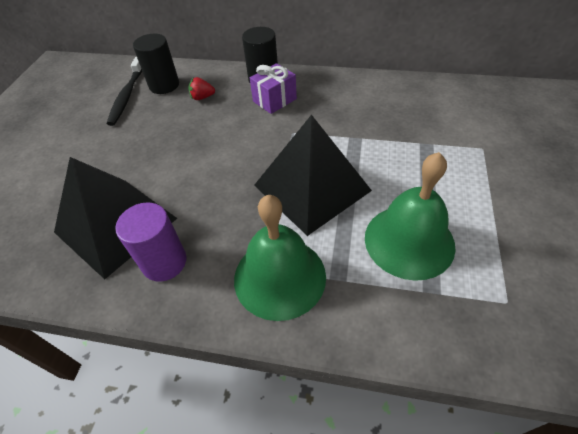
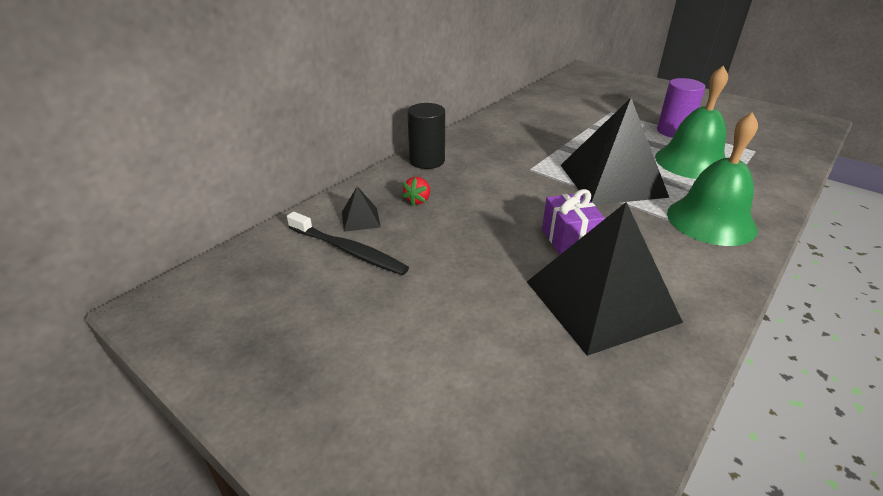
camera: 65 degrees left, 15 degrees down
(164, 85) = (360, 219): black cylinder -> black pyramid
(164, 262) = (672, 277): purple cylinder -> purple cylinder (673, 131)
(274, 100) = (470, 164): purple gift -> purple gift (568, 239)

